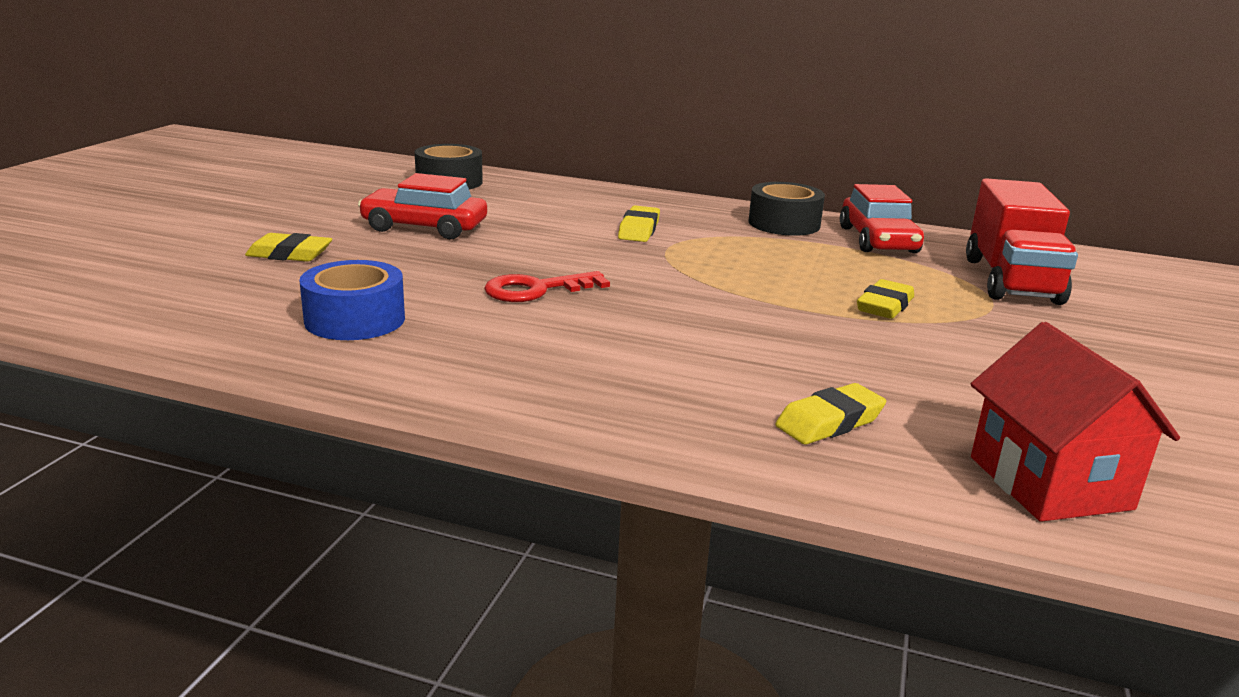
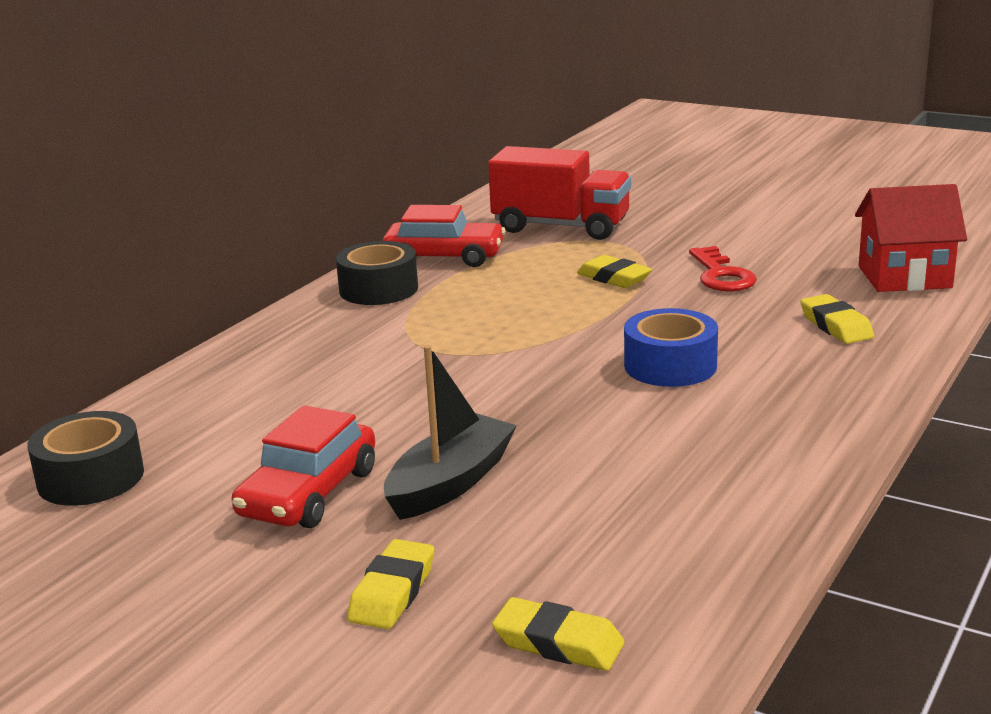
camera: 75 degrees left, 0 degrees up
(355, 319) = (632, 528): blue tape -> blue tape (670, 366)
(436, 262) = (450, 483): none -> black boat
(537, 290) = (554, 424): red key -> red key (721, 275)
(639, 230) = (372, 361): yellow eraser -> yellow eraser (558, 643)

